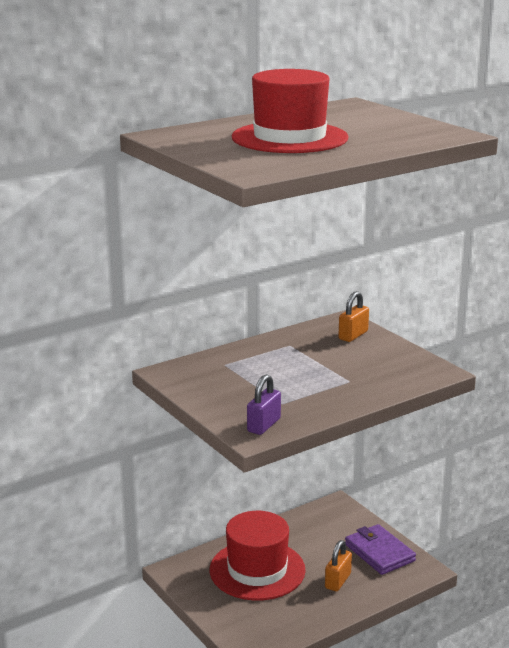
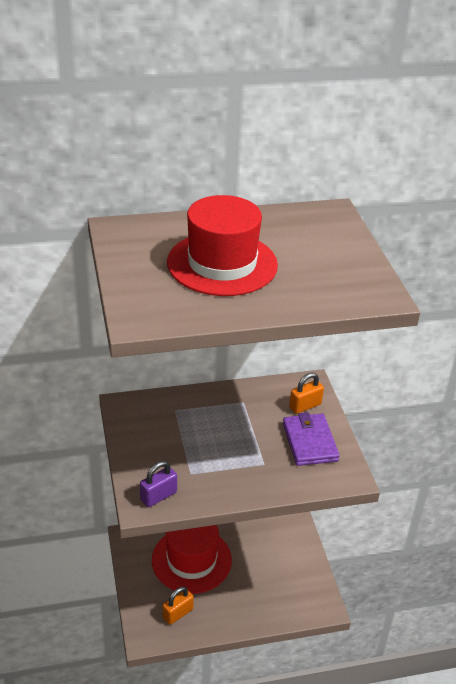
camera: 20 degrees right, 15 degrees up
(338, 581) = (248, 594): orange padlock -> orange padlock (178, 613)
(379, 552) = (298, 576): purple wallet -> purple wallet (309, 442)

